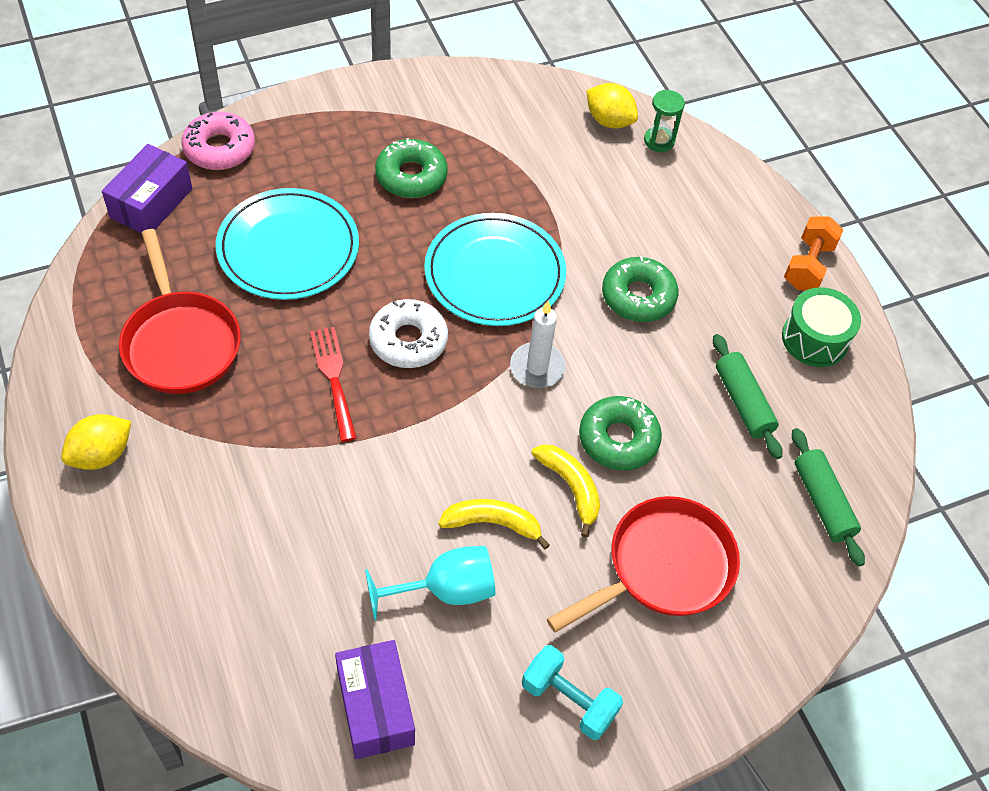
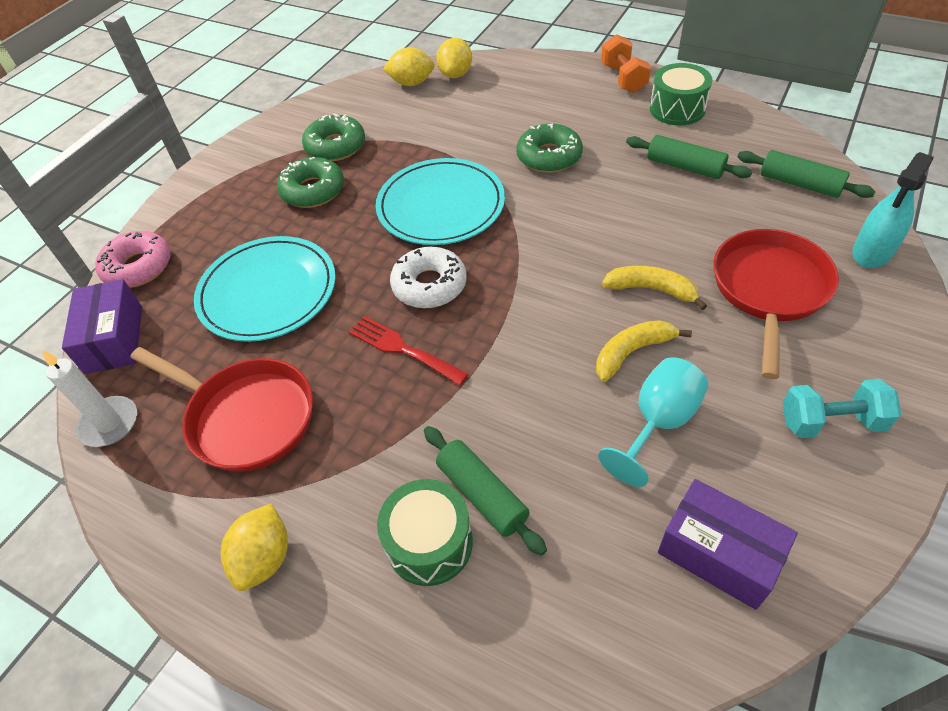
camera: 30 degrees left, 5 degrees down
(206, 534) = (429, 543): none -> green drum
(272, 532) = (482, 494): none -> green rolling pin
(537, 367) = (538, 238): white candle -> white candle (109, 424)
(618, 439) = (642, 239): green donut -> green donut (335, 146)
(659, 141) = (456, 74): green hourglass -> yellow lemon
(795, 612) = (872, 252): none -> turquoise spray bottle

